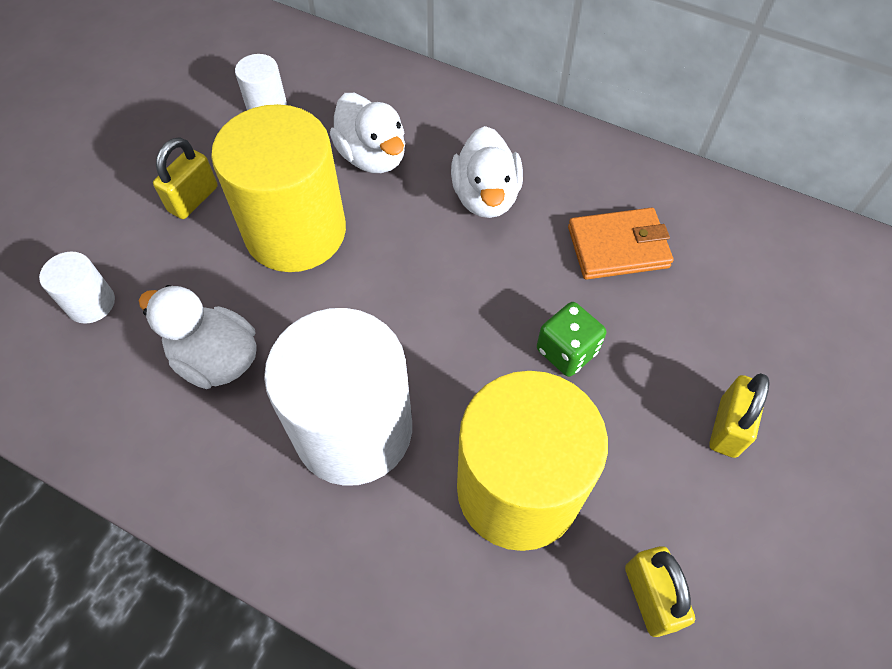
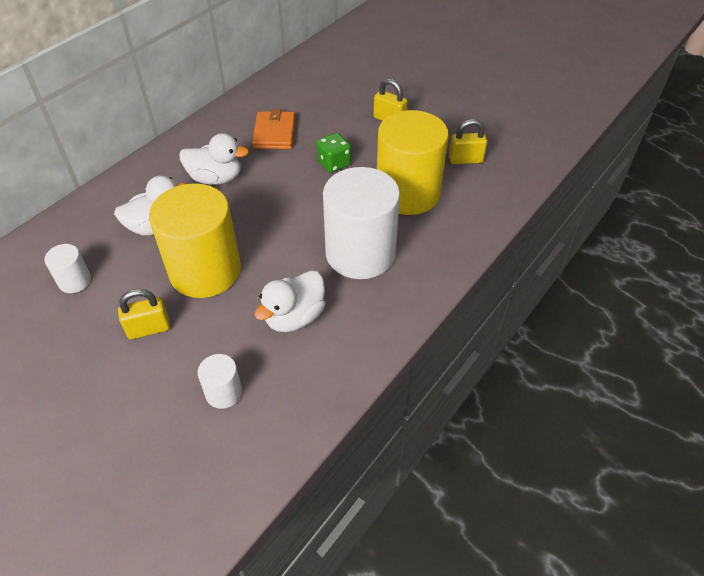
camera: 80 degrees left, 10 degrees down
(193, 199) = (149, 329): yellow padlock -> yellow padlock turned 60 degrees counterclockwise

